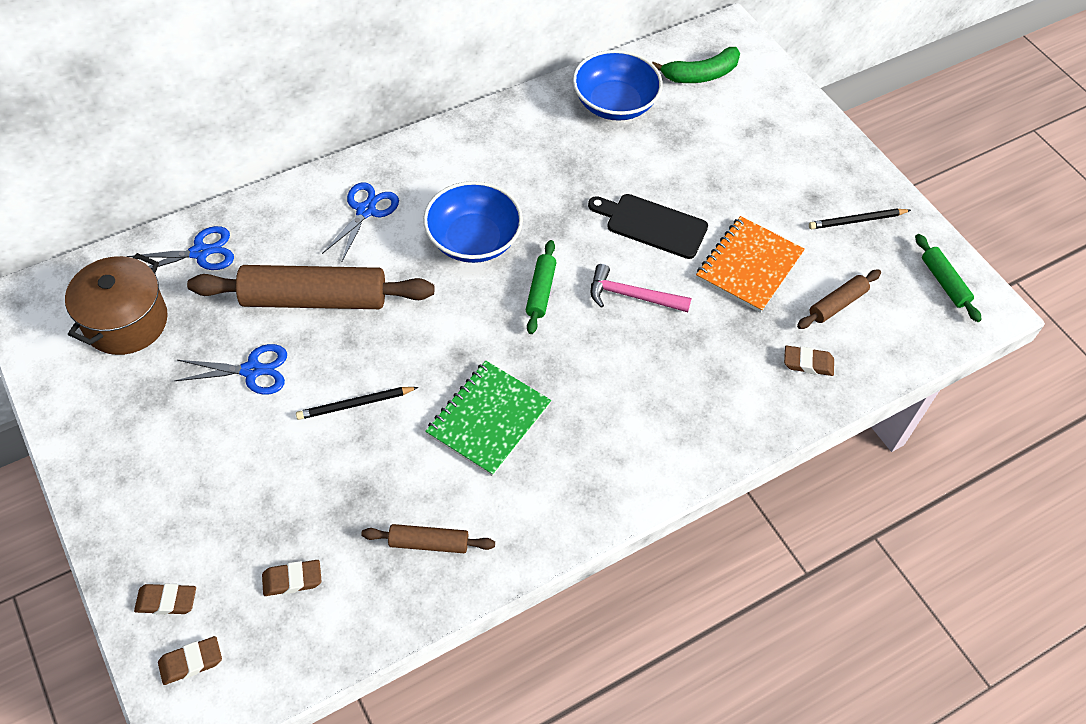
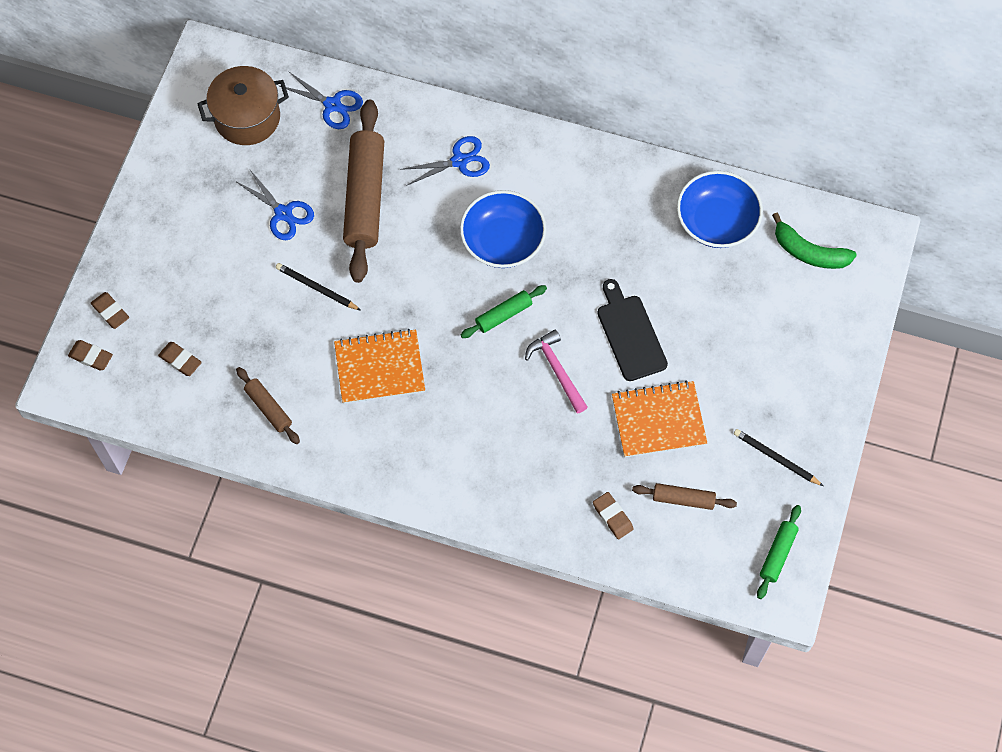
camera: 50 degrees right, 10 degrees up
(314, 299) = (364, 197): brown rolling pin -> brown rolling pin turned 45 degrees clockwise
(488, 419) = (379, 367): green notebook -> orange notebook

